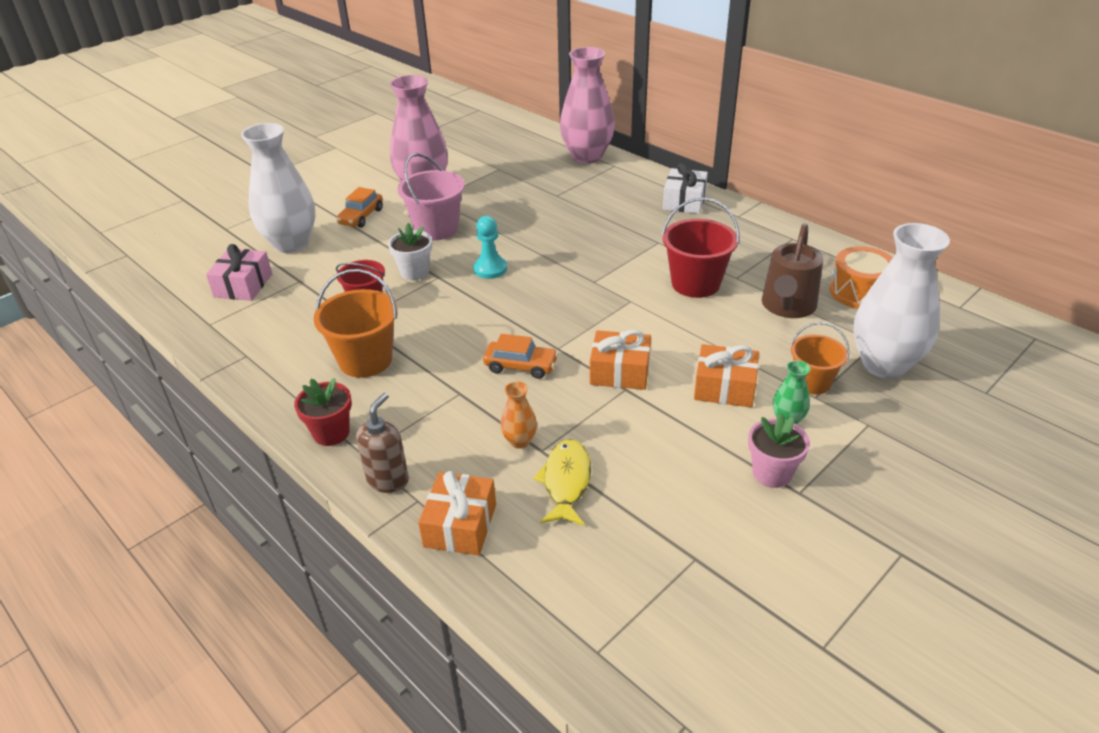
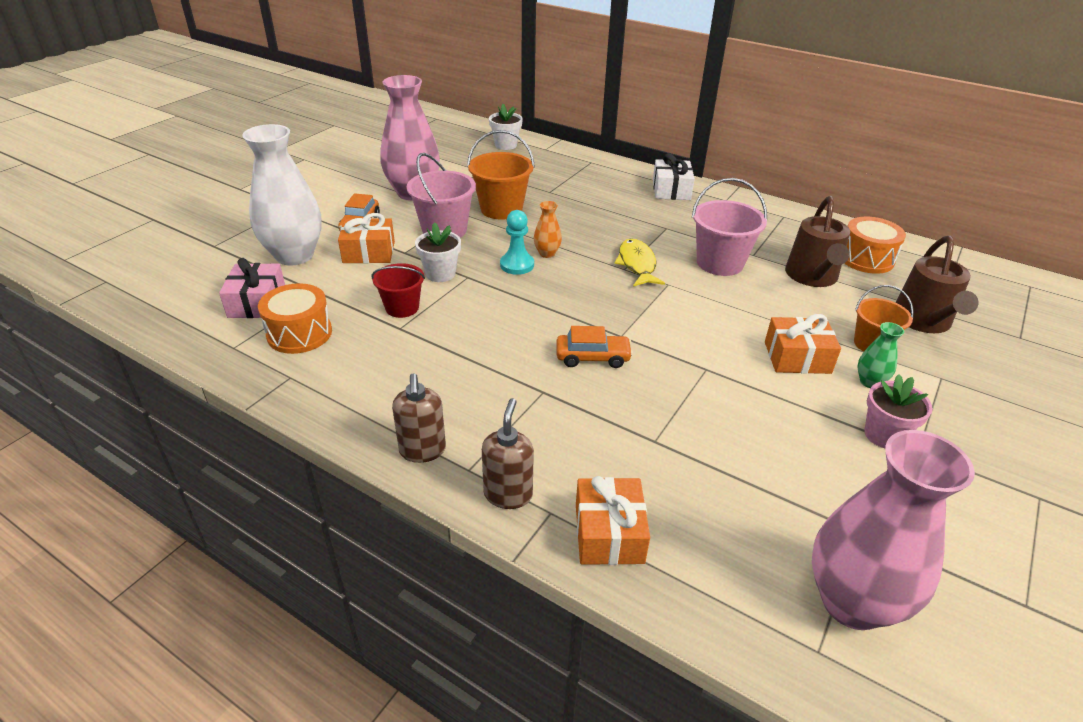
camera: 15 degrees left, 0 degrees up
(268, 317) = (299, 333): none -> orange drum
(331, 433) = (422, 451): red flower pot -> brown soap dispenser
(365, 360) = (427, 368): orange bucket -> orange bucket (501, 209)
(519, 441) = (628, 434): orange vase -> orange vase (547, 253)
(535, 142) = (505, 145): none -> white flower pot
(566, 482) = (695, 470): yellow fish -> yellow fish (637, 264)
(587, 156) = (561, 155): pink vase -> pink vase (852, 602)
(620, 372) = (692, 353): orange gift -> orange gift (369, 252)
(695, 283) = (720, 263): red bucket -> pink bucket
(884, 364) = (923, 321): white vase -> brown watering can

